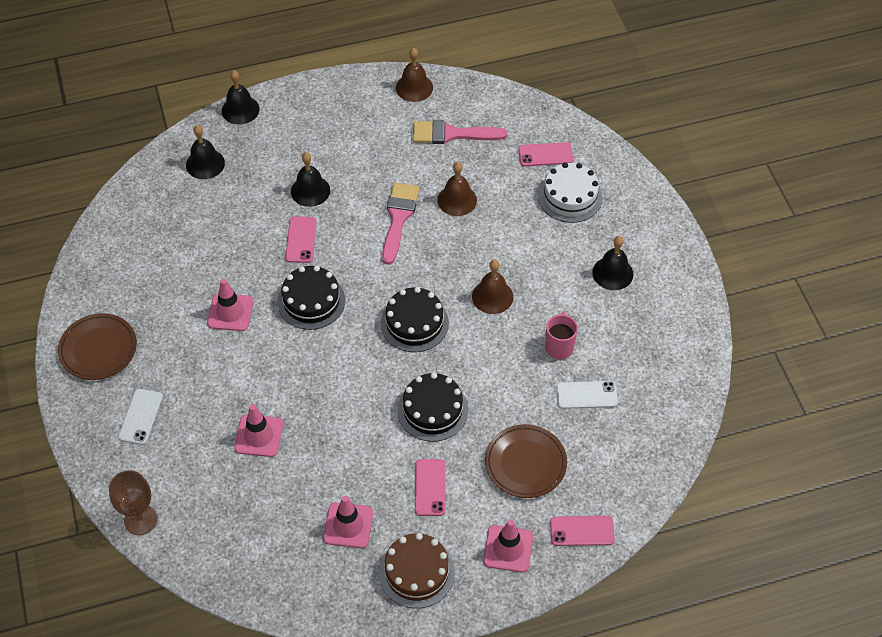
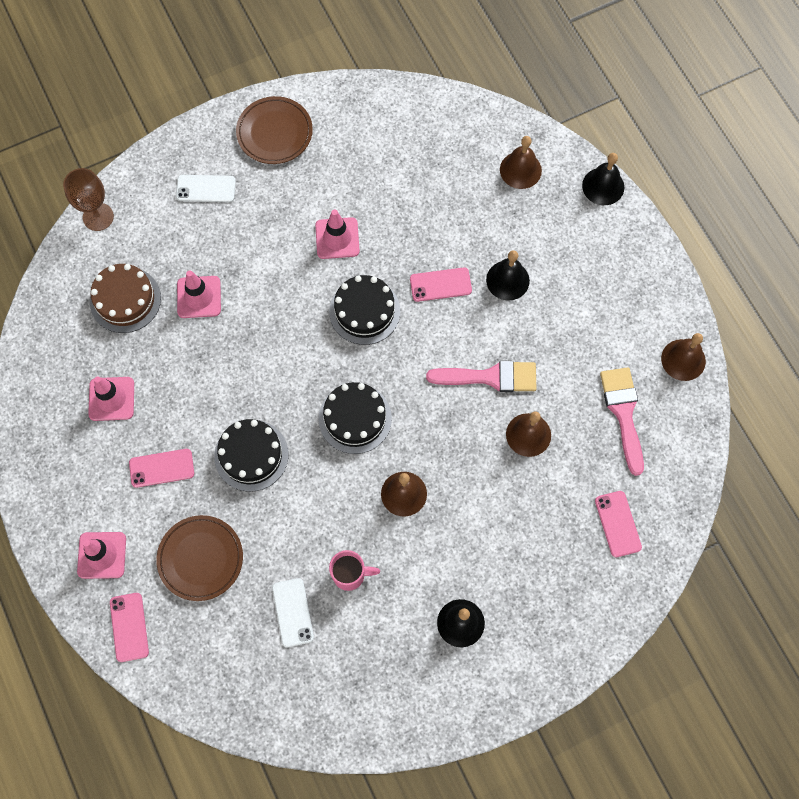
camera: 80 degrees right, 15 degrees up
(205, 164) = (520, 170): black bell -> brown bell
(416, 572) = (68, 471): brown cake -> brown cake (125, 300)
(570, 197) = (561, 560): white cake -> none

